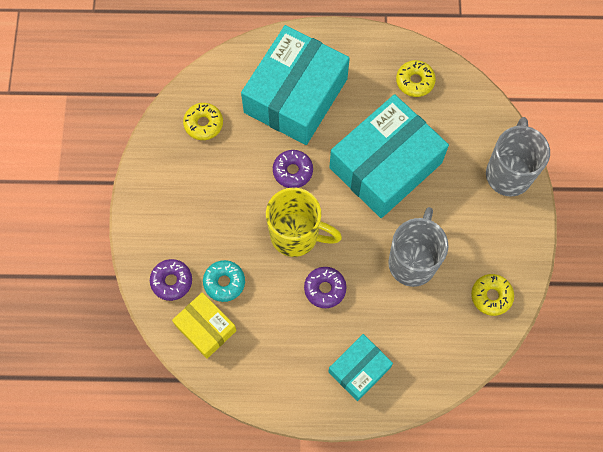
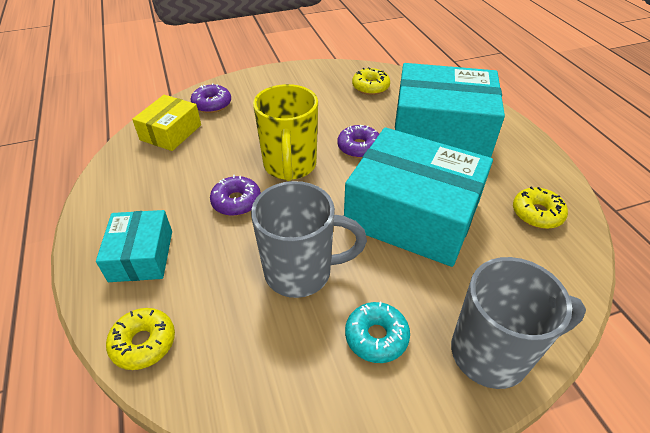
camera: 70 degrees right, 25 degrees down
(224, 282) = (220, 132): turquoise donut -> turquoise donut (376, 337)
(359, 369) = (141, 256): turquoise box -> turquoise box turned 60 degrees clockwise
(491, 296) = (283, 383): yellow donut -> yellow donut (144, 343)

